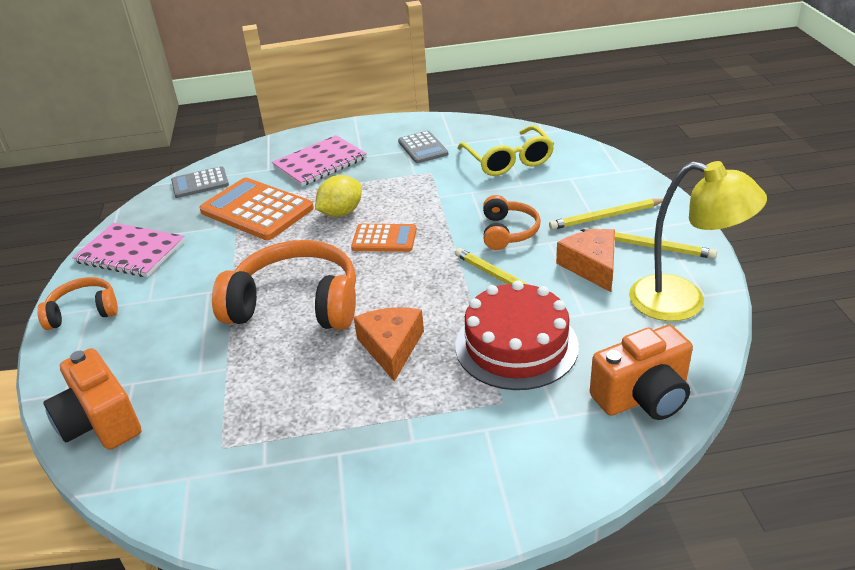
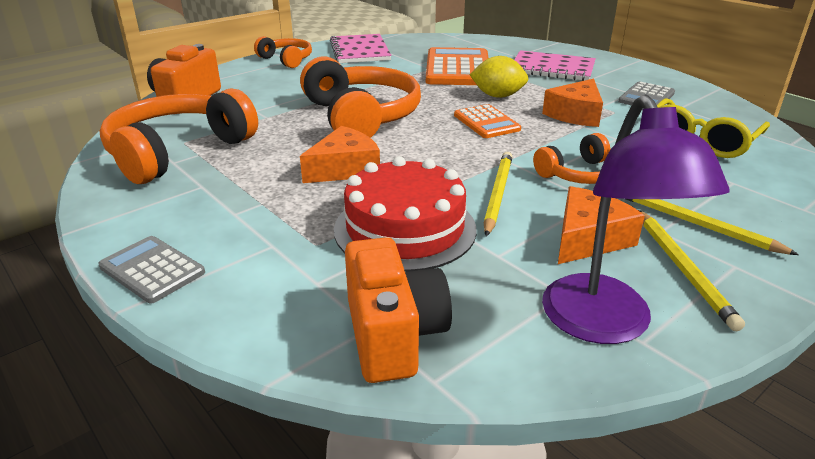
camera: 55 degrees right, 5 degrees down
(200, 183) = (463, 43): grey calculator -> grey calculator (152, 270)
(242, 456) = (178, 151): none -> orange headphones
(416, 191) = (575, 114): none -> orange cheese
(643, 397) = (393, 335): orange camera -> orange camera turned 135 degrees counterclockwise
(683, 302) = (604, 325): yellow lamp -> purple lamp

